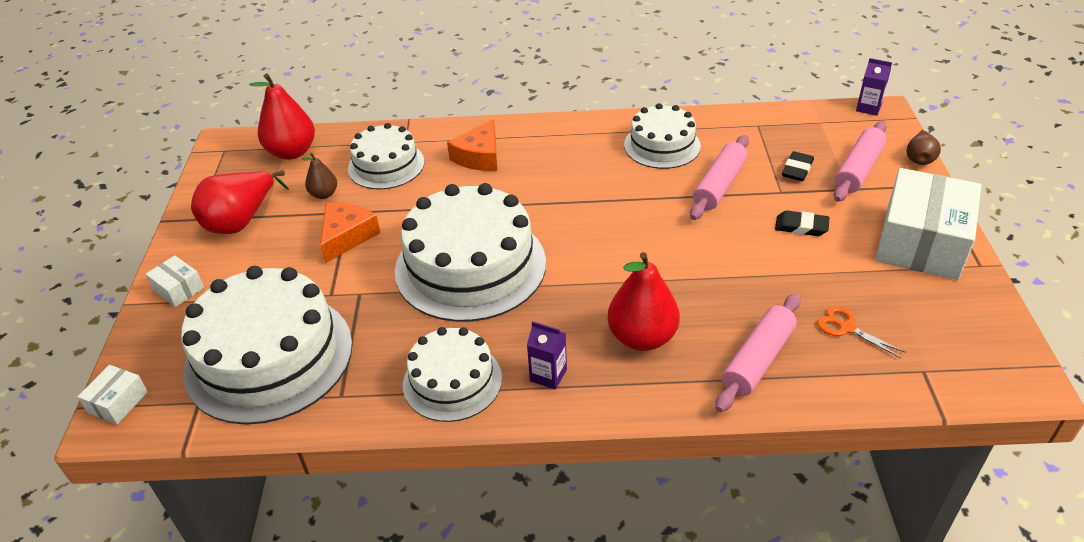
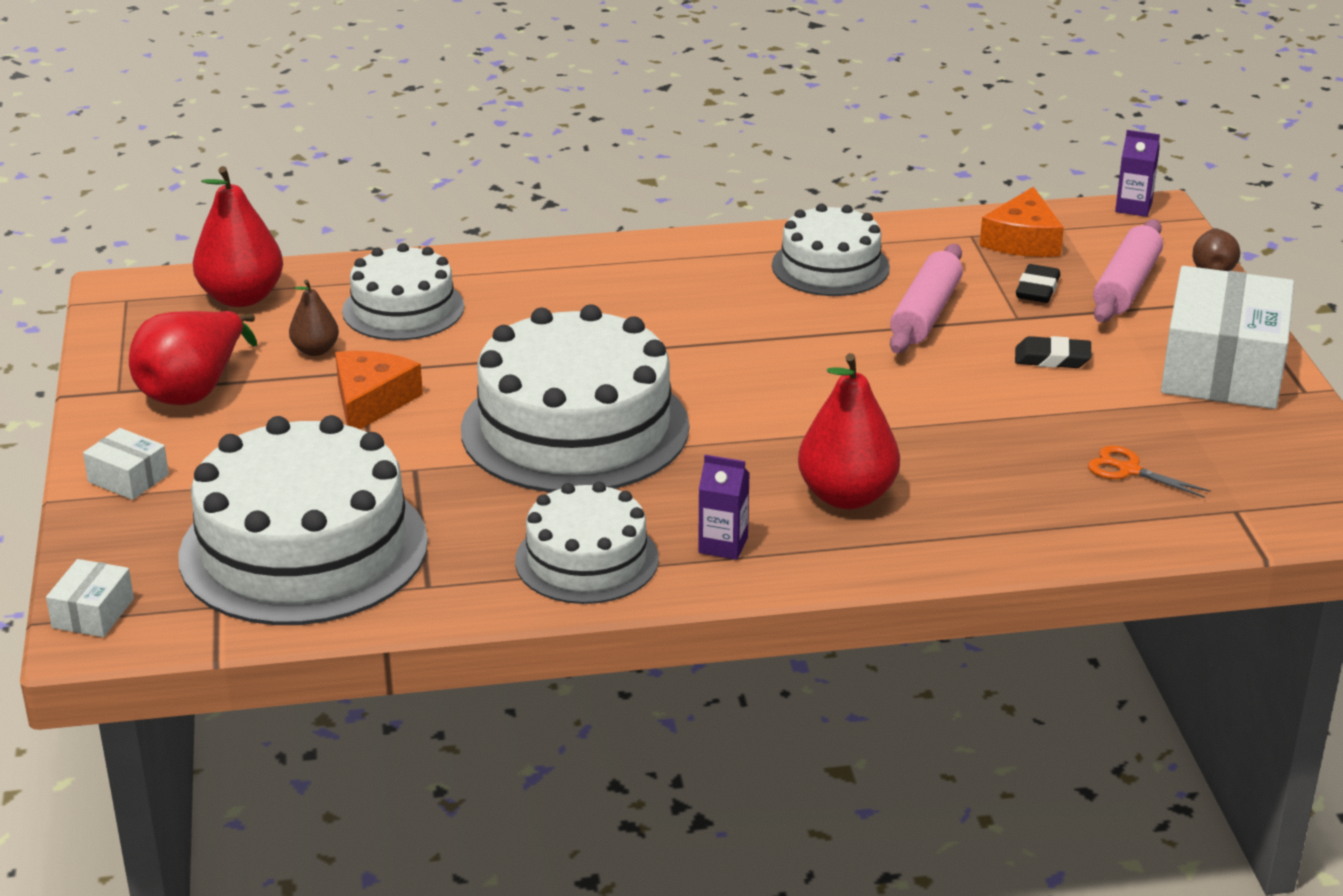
camera: 10 degrees left, 10 degrees down
(479, 156) = (549, 291): orange cheese -> orange cheese (1023, 240)
(758, 360) = (1013, 511): pink rolling pin -> none

